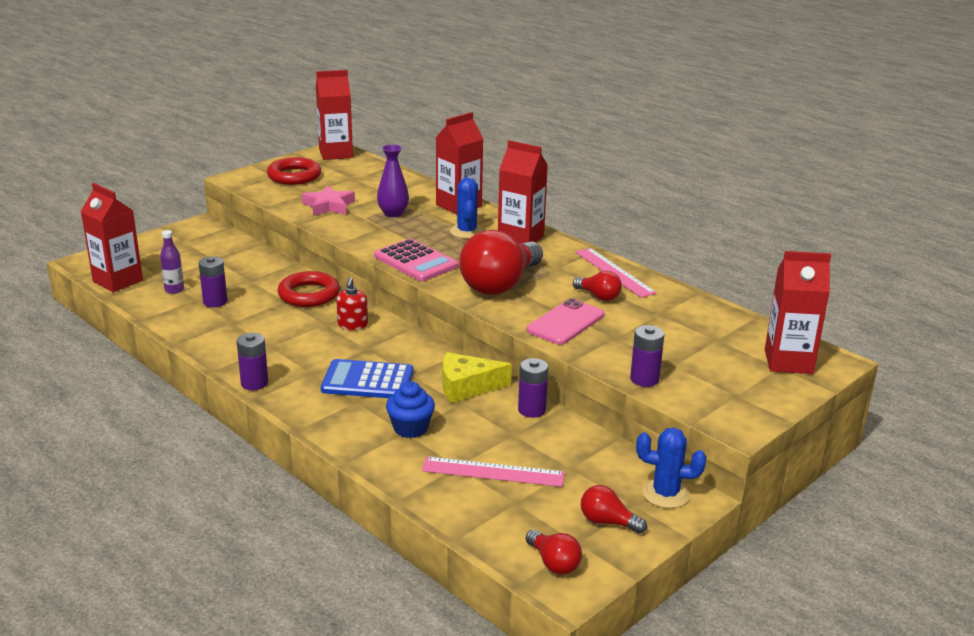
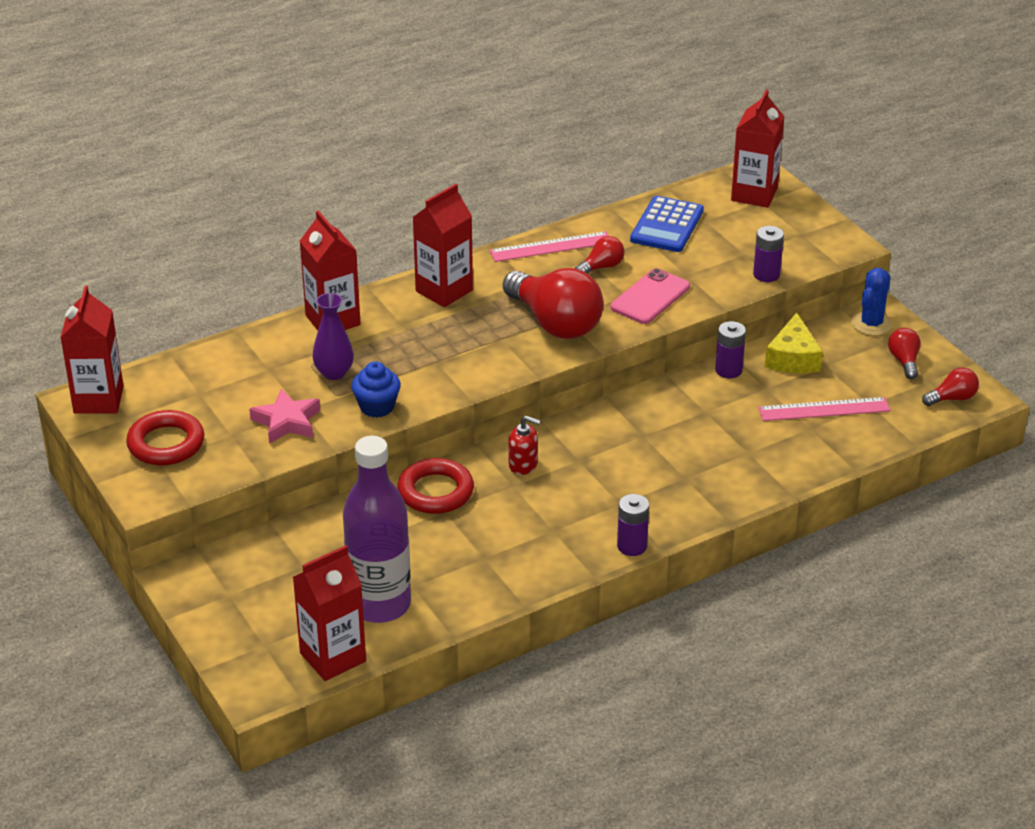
camera: 75 degrees left, 10 degrees up
(174, 290) = (380, 605): purple bottle -> purple bottle, size x2.45
(215, 302) = (427, 570): purple battery -> none
(367, 381) = (648, 466): blue calculator -> blue calculator (667, 225)
(410, 428) = (743, 448): blue cupcake -> blue cupcake (377, 407)
(415, 261) = (477, 372): pink calculator -> none
(467, 231) = (411, 325): blue cactus -> none
(467, 387) = (677, 403): yellow cheese -> yellow cheese (793, 358)
(493, 472) = (824, 409): pink ruler -> pink ruler turned 60 degrees clockwise
(565, 322) = (650, 297): pink phone -> pink phone turned 75 degrees clockwise
(607, 522) = (904, 361): red light bulb -> red light bulb turned 135 degrees clockwise

